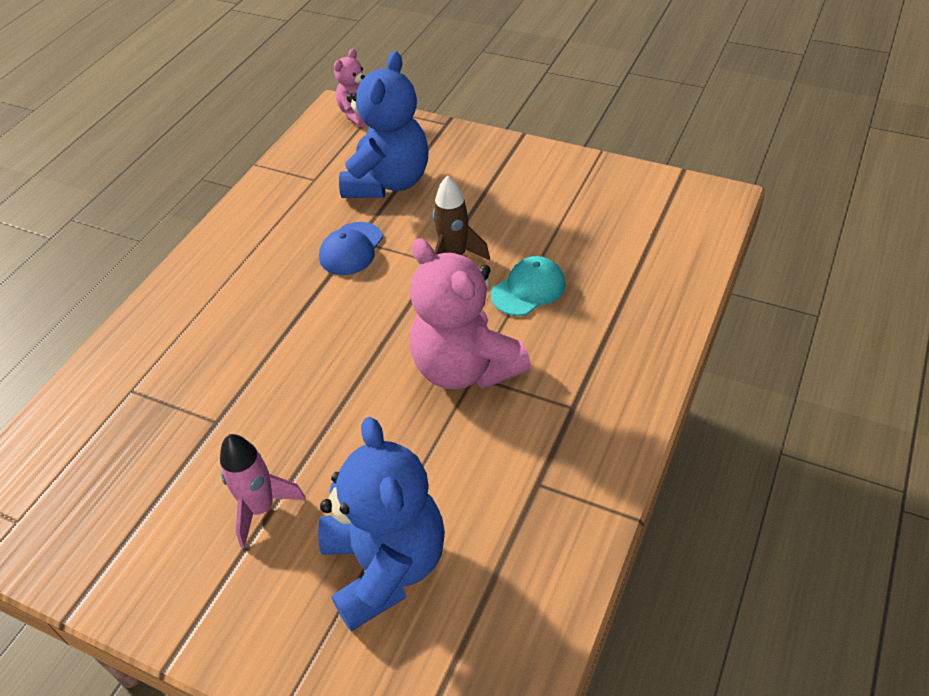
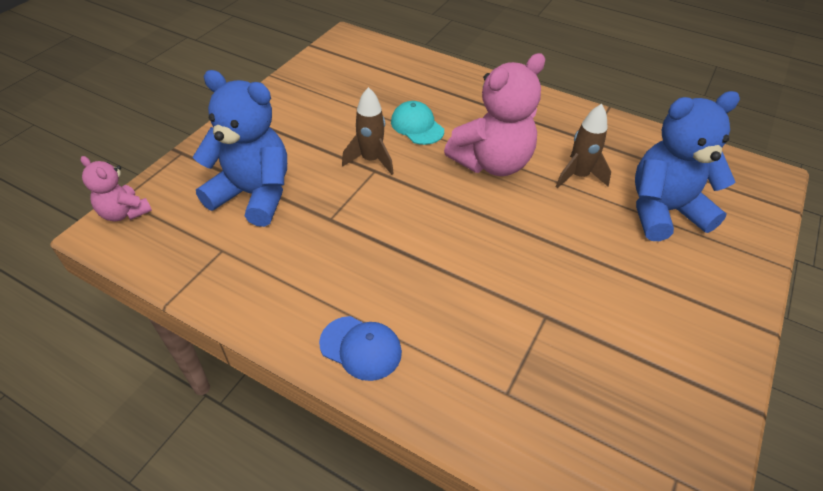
camera: 90 degrees left, 0 degrees up
(261, 508) = (630, 280): pink rocket -> none
(351, 249) = (342, 223): blue cap -> blue cap (361, 348)
(451, 464) = (578, 176): none -> brown rocket

